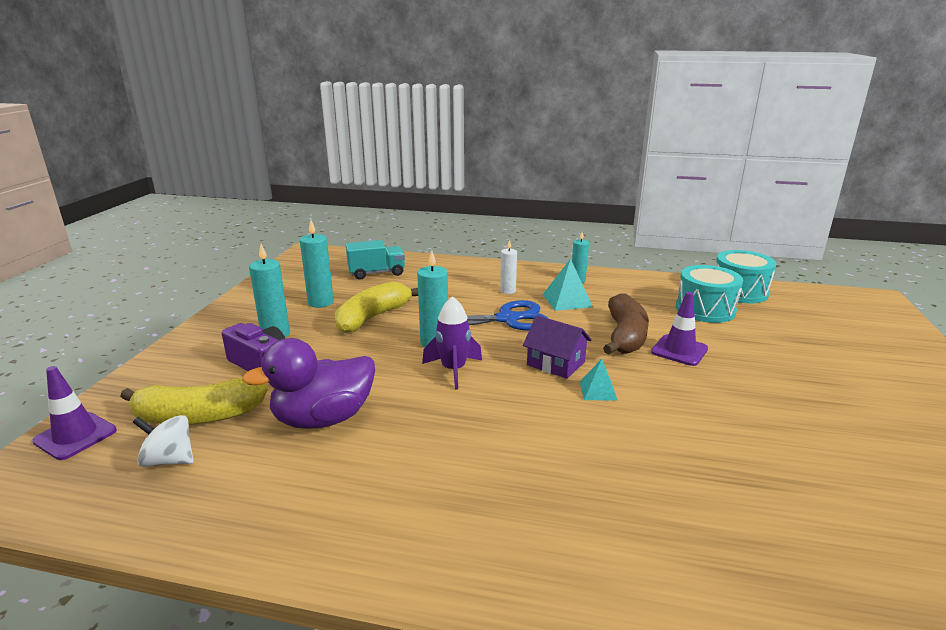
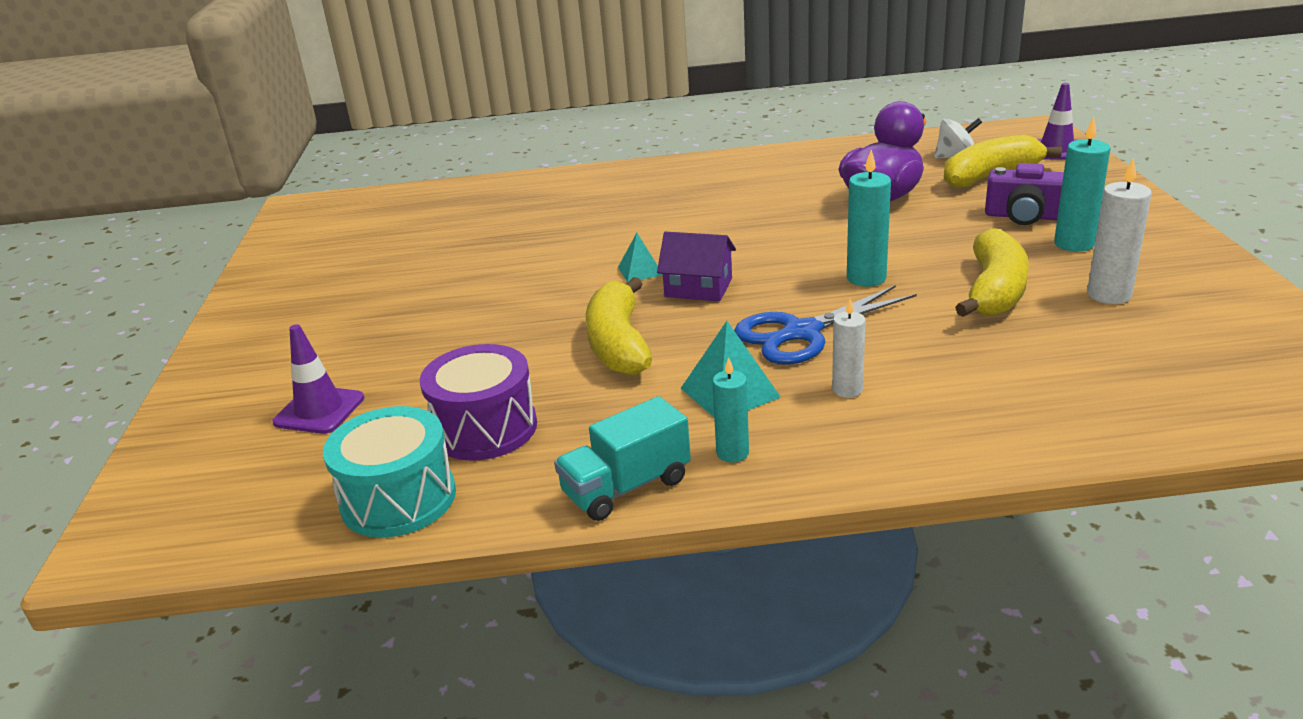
camera: 165 degrees right, 5 degrees up
(321, 302) = (1109, 295): turquoise candle -> white candle
(376, 273) = (1134, 374): turquoise truck -> turquoise truck (626, 487)
(453, 370) = (810, 256): purple rocket -> none
(625, 336) = (618, 344): brown banana -> yellow banana
(679, 350) = (543, 339): purple traffic cone -> purple traffic cone (319, 410)
(705, 309) = (485, 428): turquoise drum -> purple drum

